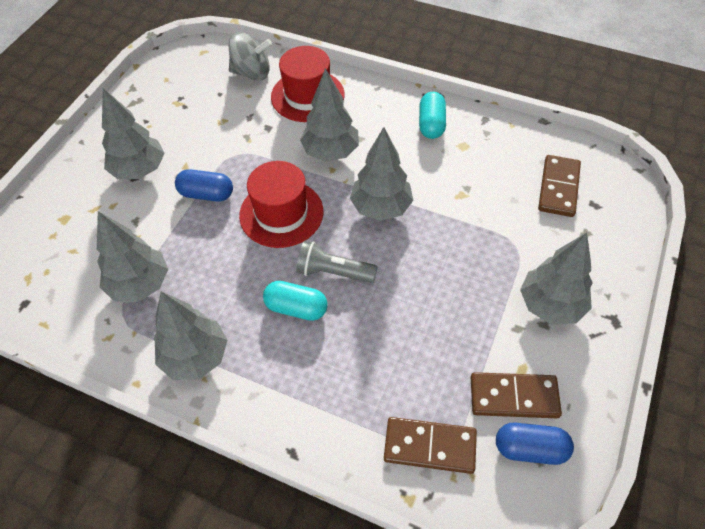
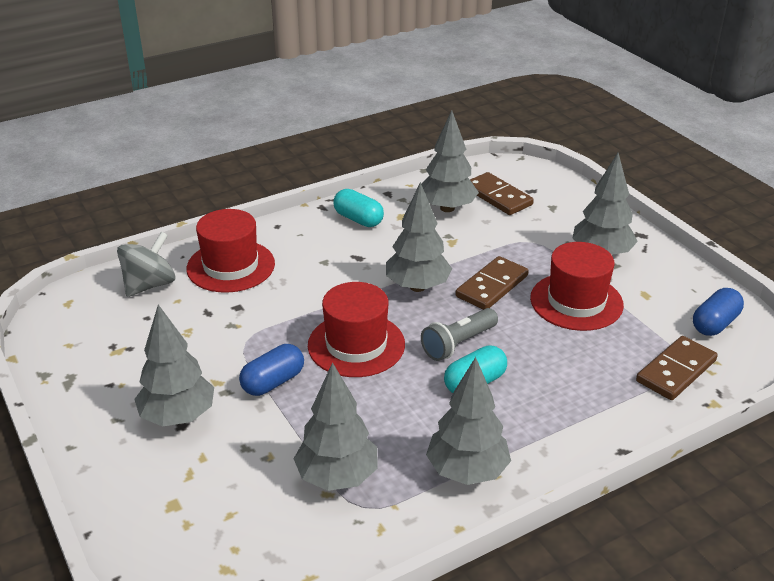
camera: 55 degrees left, 20 degrees down
(330, 152) = (319, 284): grey tree -> grey tree (447, 208)
(461, 322) = (576, 301): none -> red hat
(514, 397) = (665, 309): brown domino -> brown domino (492, 286)

